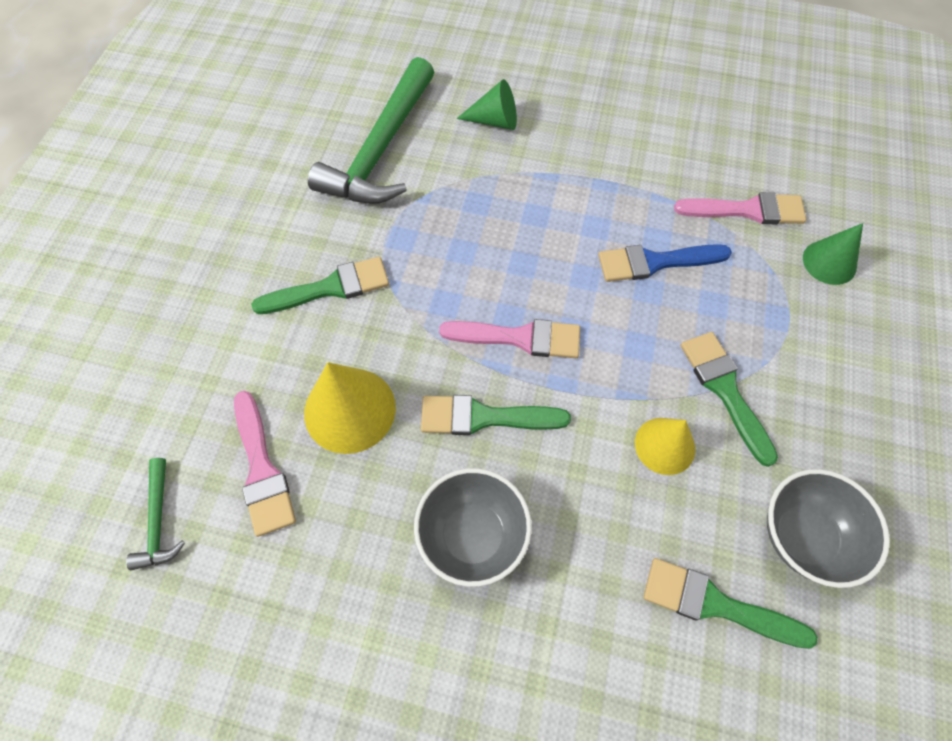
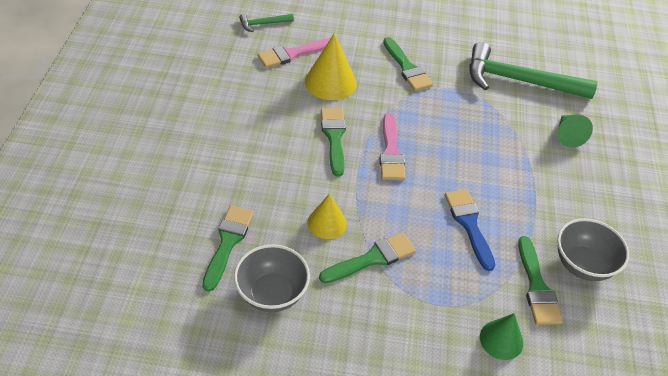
camera: 80 degrees right, 15 degrees down
(472, 535) = (263, 135): grey bowl -> grey bowl (582, 265)
(747, 210) = (537, 287): pink brush -> green brush

